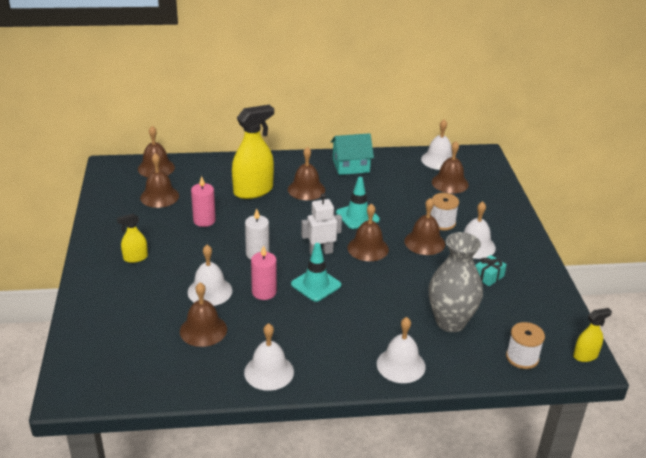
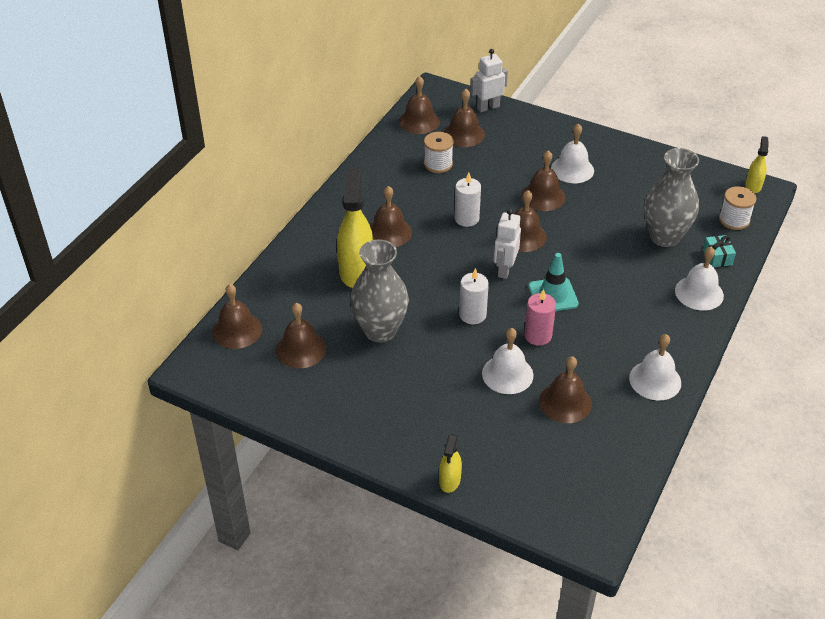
camera: 55 degrees left, 10 degrees up
(135, 258) = (405, 411): yellow spray bottle -> yellow spray bottle (450, 480)
(204, 220) = (380, 331): pink candle -> grey vase
(350, 166) = (374, 182): turquoise house -> none
(357, 216) = (466, 218): turquoise traffic cone -> white candle
(438, 160) = (419, 121): white bell -> brown bell
(442, 222) = (522, 171): white spool -> white spool (438, 164)
(488, 276) = (620, 184): turquoise gift -> turquoise gift (717, 257)
(495, 182) = (488, 107): none -> white robot

